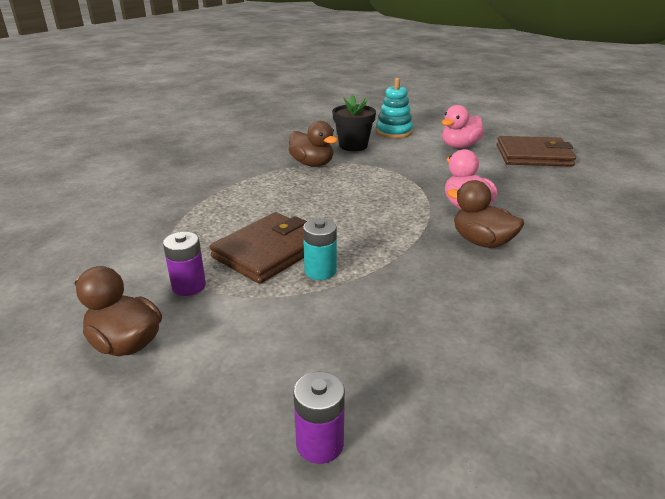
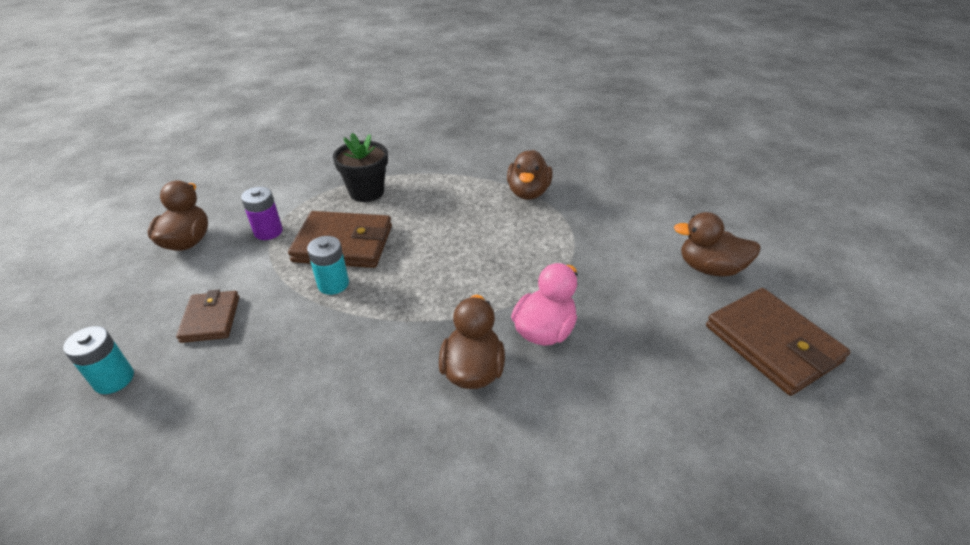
camera: 55 degrees right, 10 degrees up
(290, 352) = (211, 319): none -> brown wallet
(320, 444) = (114, 379): purple battery -> turquoise battery
(353, 146) = (602, 197): black flower pot -> black flower pot (366, 192)
(394, 132) = (678, 206): turquoise stacking toy -> none
(459, 146) = (709, 268): pink duck -> brown duck

